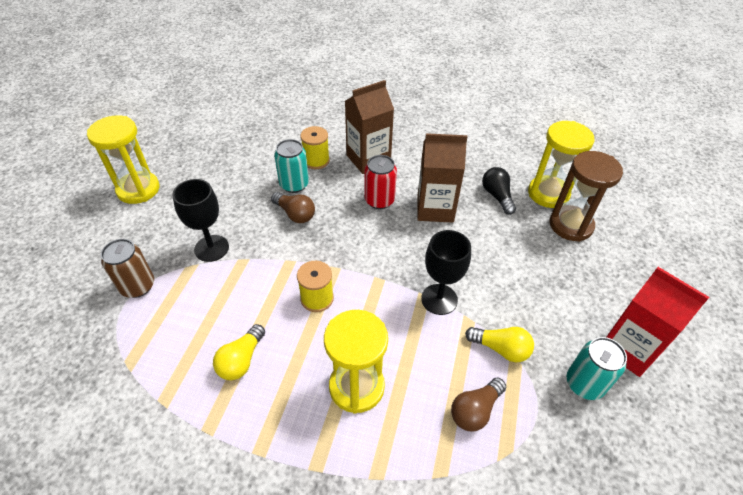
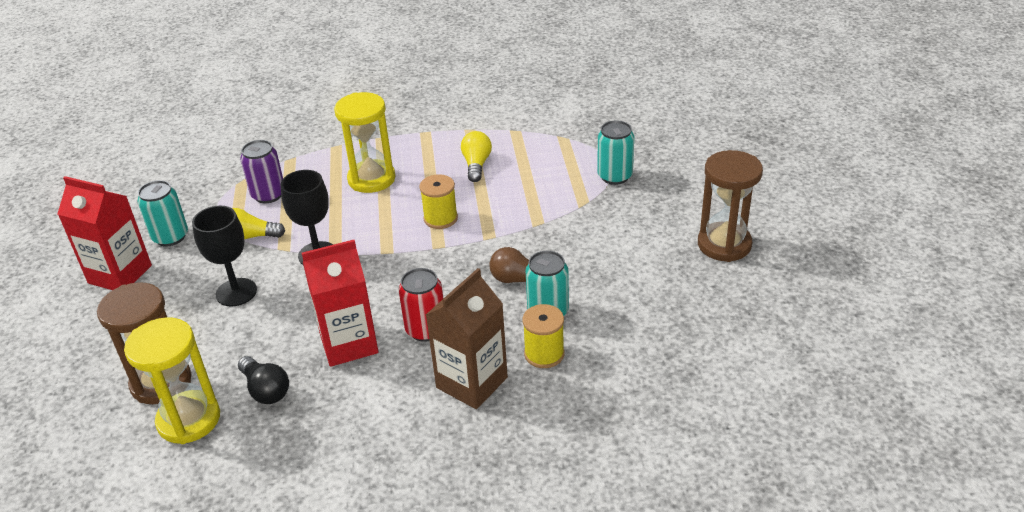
camera: 160 degrees right, 10 degrees down
(138, 189) = (724, 244): yellow hourglass -> brown hourglass
(138, 286) = (614, 176): brown can -> turquoise can
(211, 248) = (579, 222): black goblet -> black goblet (236, 292)
(435, 208) = (349, 343): brown carton -> red carton
(475, 410) = (268, 195): brown light bulb -> purple can

